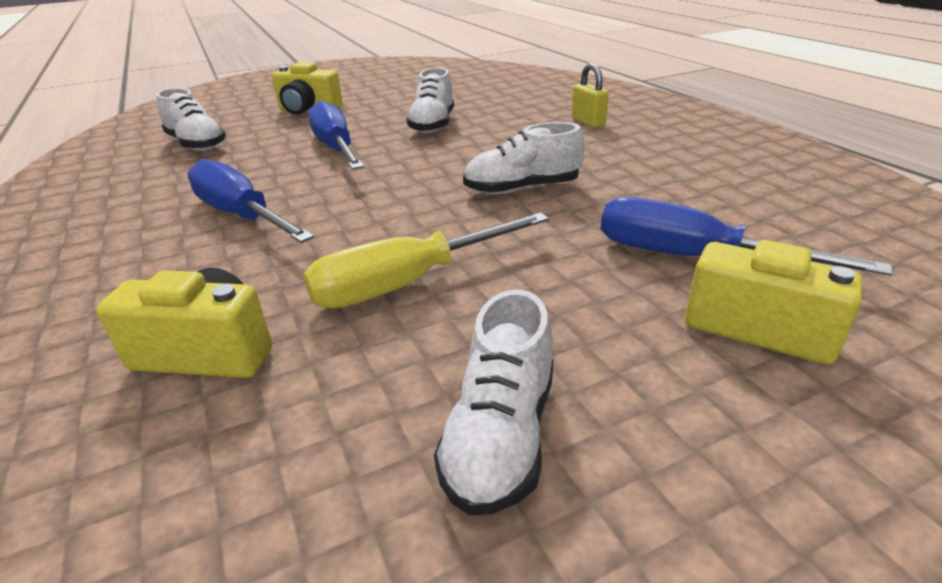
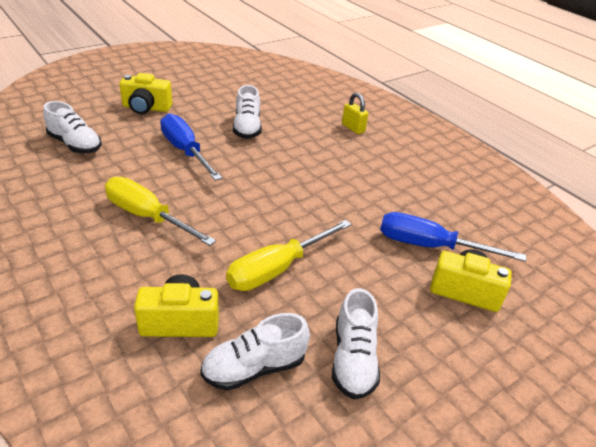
camera: 15 degrees left, 5 degrees up
(241, 215) = (147, 216): blue screwdriver -> yellow screwdriver
(522, 189) = (324, 192): white shoe -> white shoe (254, 368)

